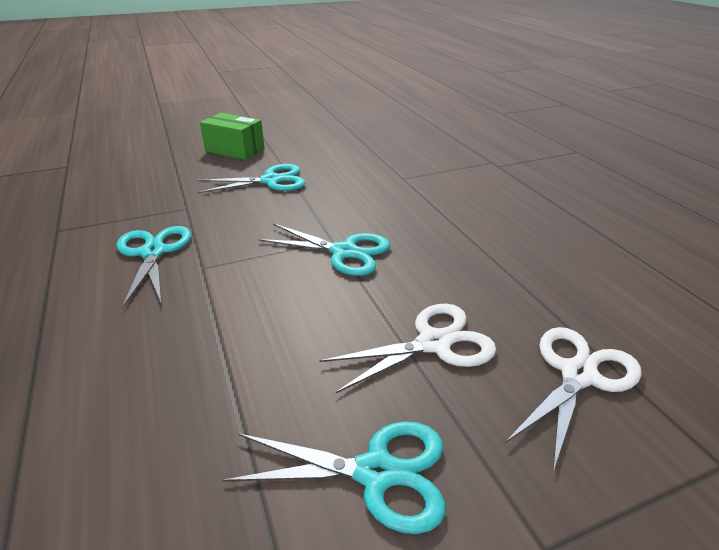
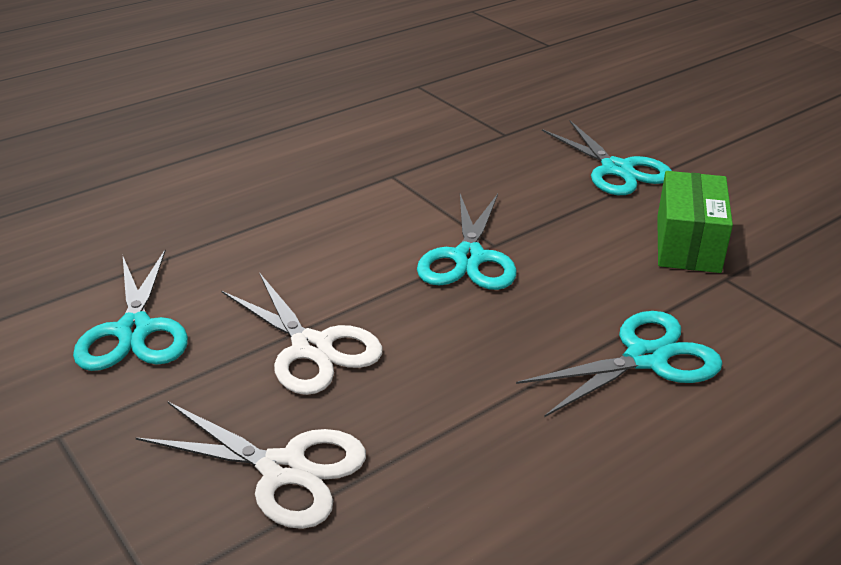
camera: 75 degrees right, 0 degrees up
(153, 252) = (406, 143): turquoise scissors -> turquoise scissors (646, 358)
(235, 150) = (687, 123): green box -> green box (688, 244)

